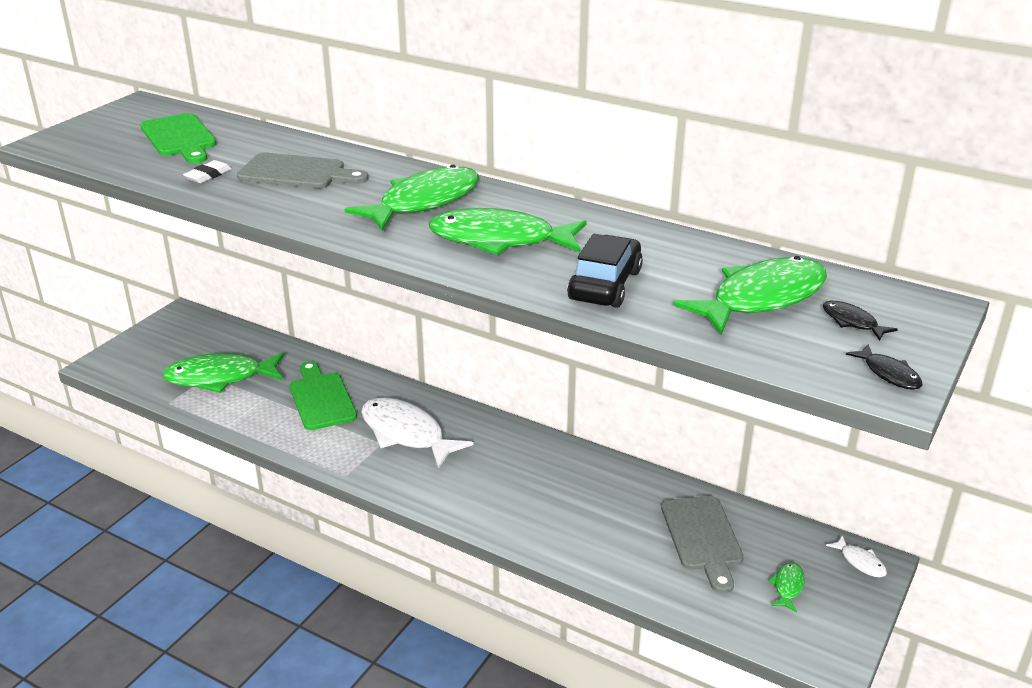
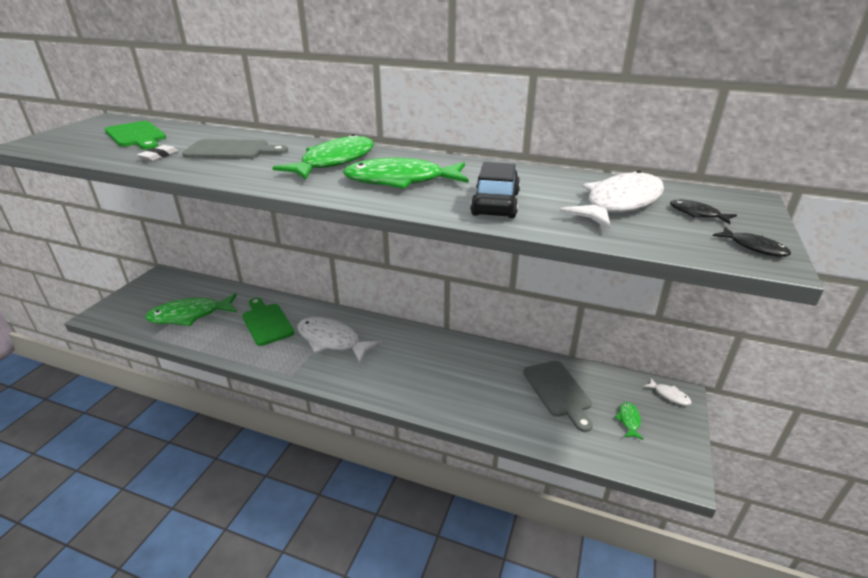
camera: 10 degrees left, 0 degrees up
(762, 298) = (619, 204): green fish -> white fish

